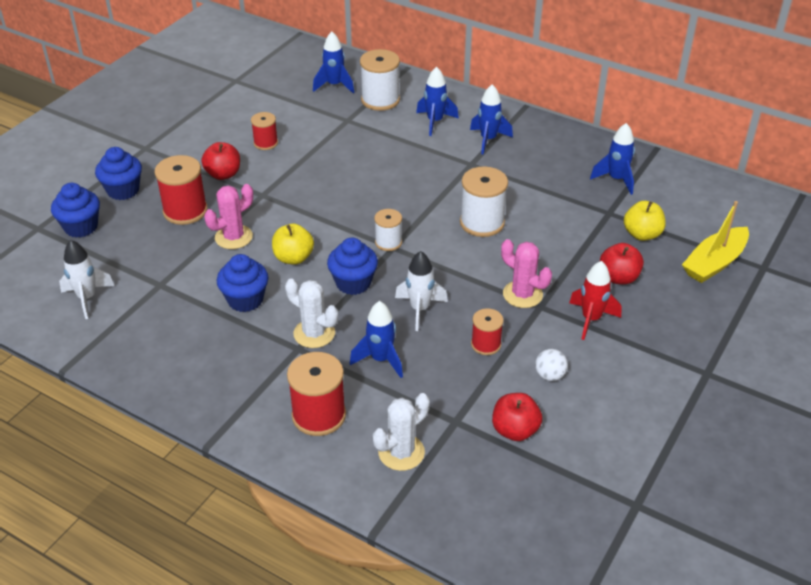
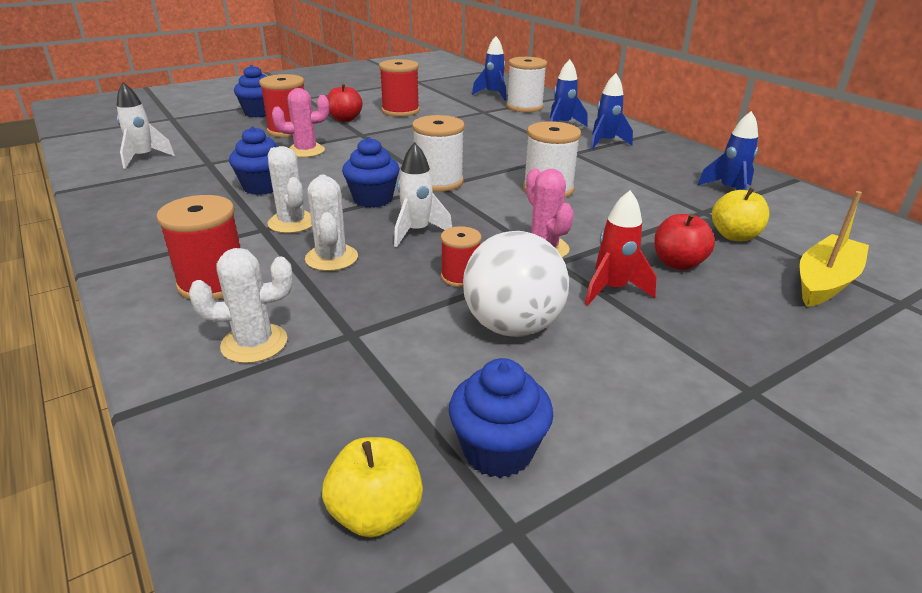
camera: 25 degrees right, 10 degrees down
(81, 227) = (201, 123): blue cupcake -> blue cupcake (498, 451)
(265, 143) = (400, 111): red spool -> red spool, size x1.68
(293, 258) = (339, 172): yellow apple -> yellow apple (376, 513)
(381, 359) = (331, 258): blue rocket -> white cactus
(388, 242) = (438, 182): white spool -> white spool, size x1.68
(515, 430) = (414, 367): red apple -> none
(549, 375) = (512, 326): white ball -> white ball, size x2.23
(714, 263) = (825, 281): yellow boat -> yellow boat turned 150 degrees clockwise

